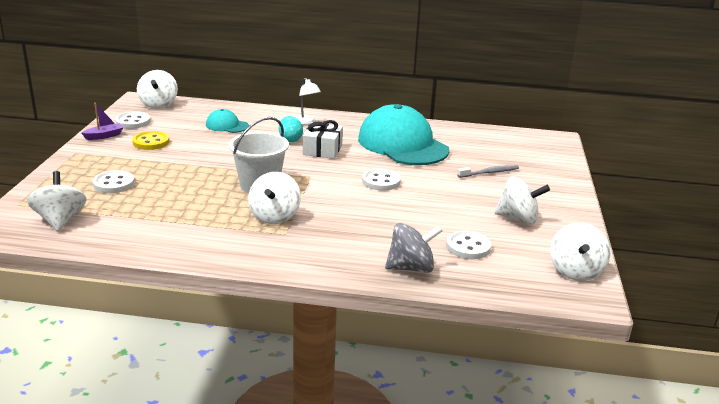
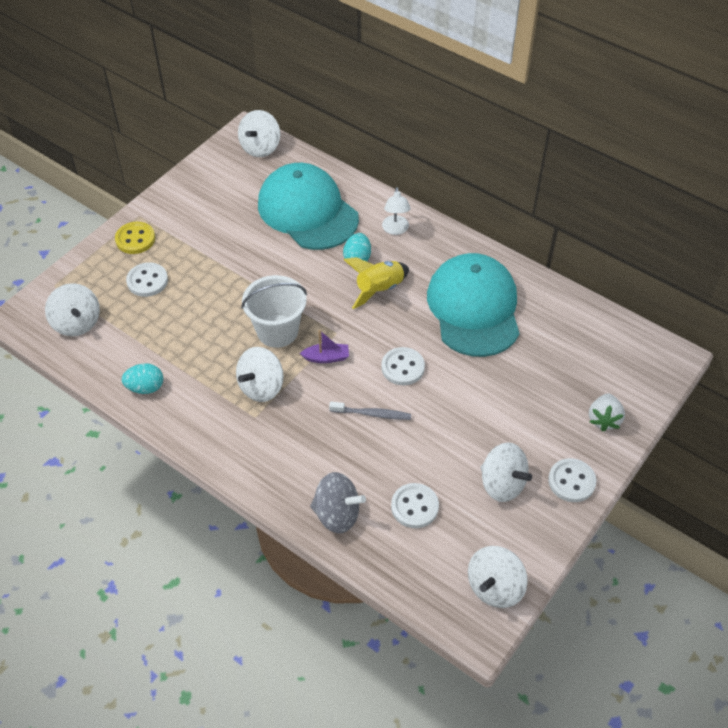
camera: 30 degrees right, 25 degrees up
(60, 220) = (77, 323): white spinning top -> white spinning top turned 135 degrees clockwise
(104, 136) = (178, 194): purple boat -> purple boat (326, 357)
(133, 122) = (218, 175): white button -> white button (571, 481)
(151, 142) = (216, 219): yellow button -> yellow button (135, 239)
(164, 241) = (145, 387): none -> turquoise egg
(227, 125) = (307, 211): turquoise cap -> turquoise cap, size x2.23
(322, 150) = (379, 289): white gift -> yellow rocket
(489, 172) = (534, 394): grey toothbrush -> grey toothbrush (372, 414)
(548, 173) = (604, 419): none -> white strawberry

